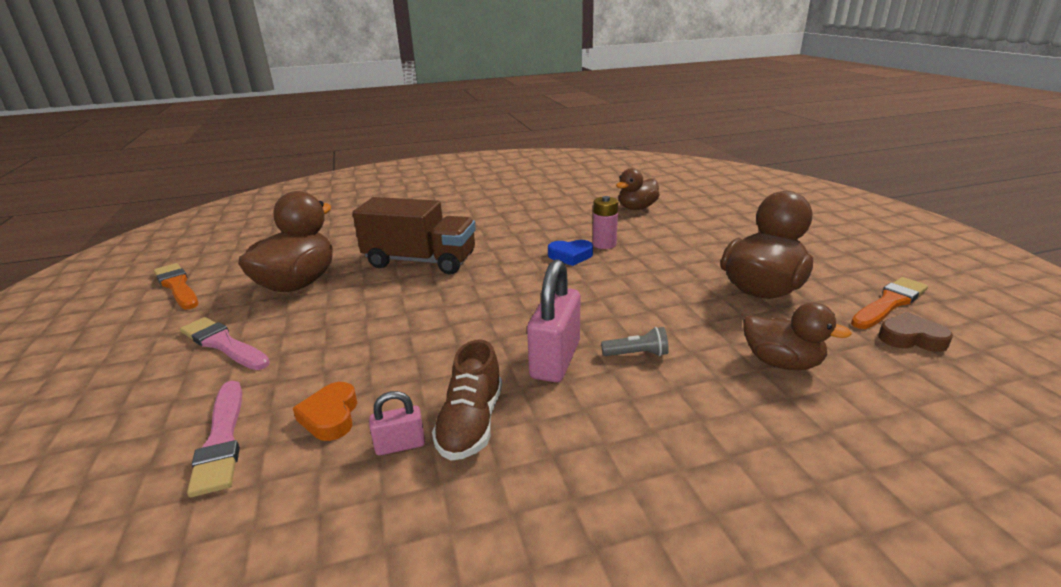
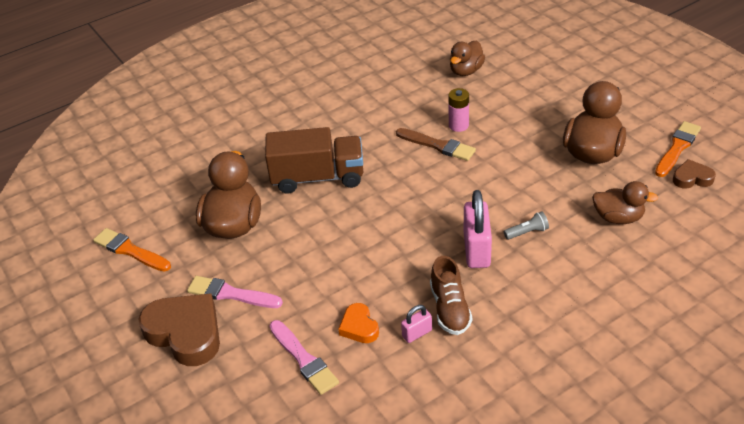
camera: 15 degrees left, 15 degrees up
(129, 373) = (185, 333): none -> brown heart
(570, 256) = (438, 145): blue heart -> brown brush

